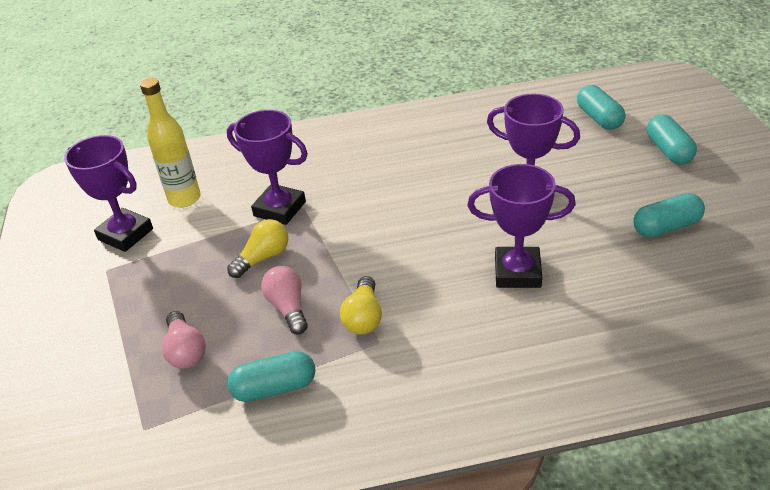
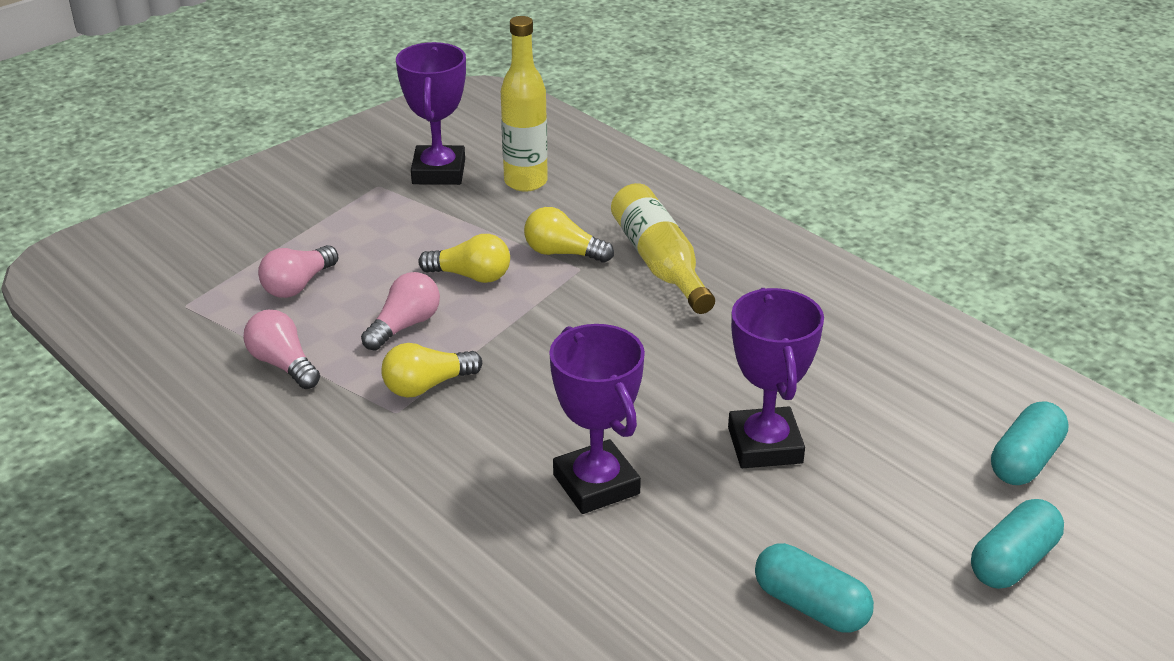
camera: 55 degrees right, 5 degrees down
(275, 388) = (283, 364): turquoise capsule -> pink light bulb
(279, 209) = (563, 253): purple trophy -> yellow light bulb
(329, 174) = (659, 262): none -> yellow bottle

